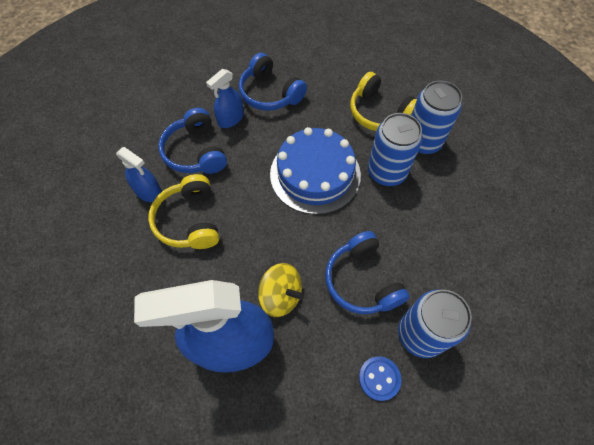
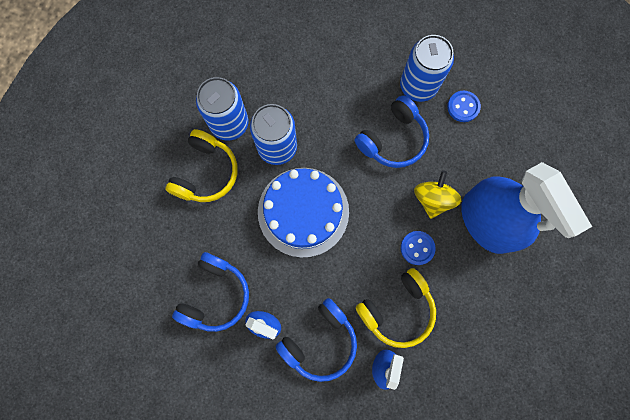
camera: 110 degrees left, 15 degrees up
(237, 260) = (417, 248): none -> blue button

